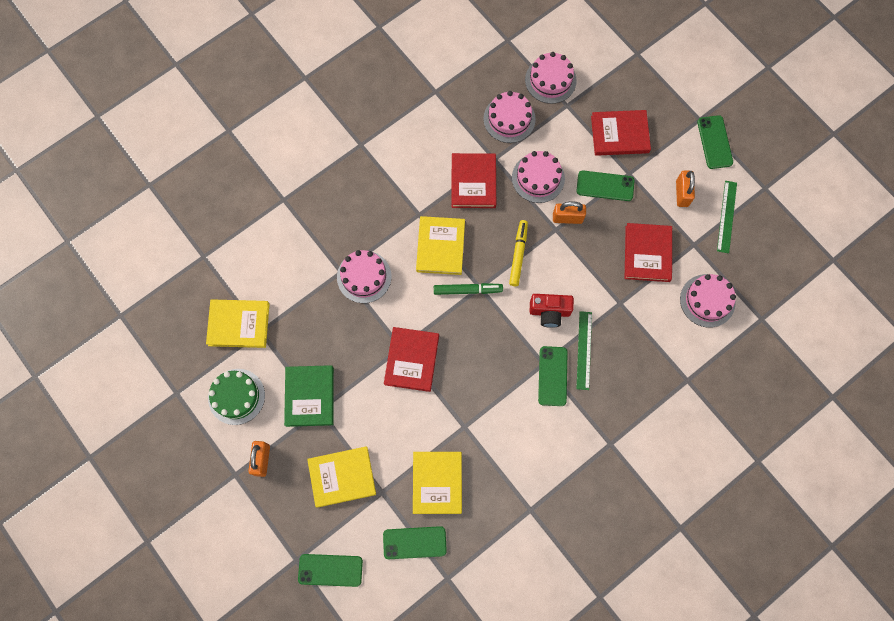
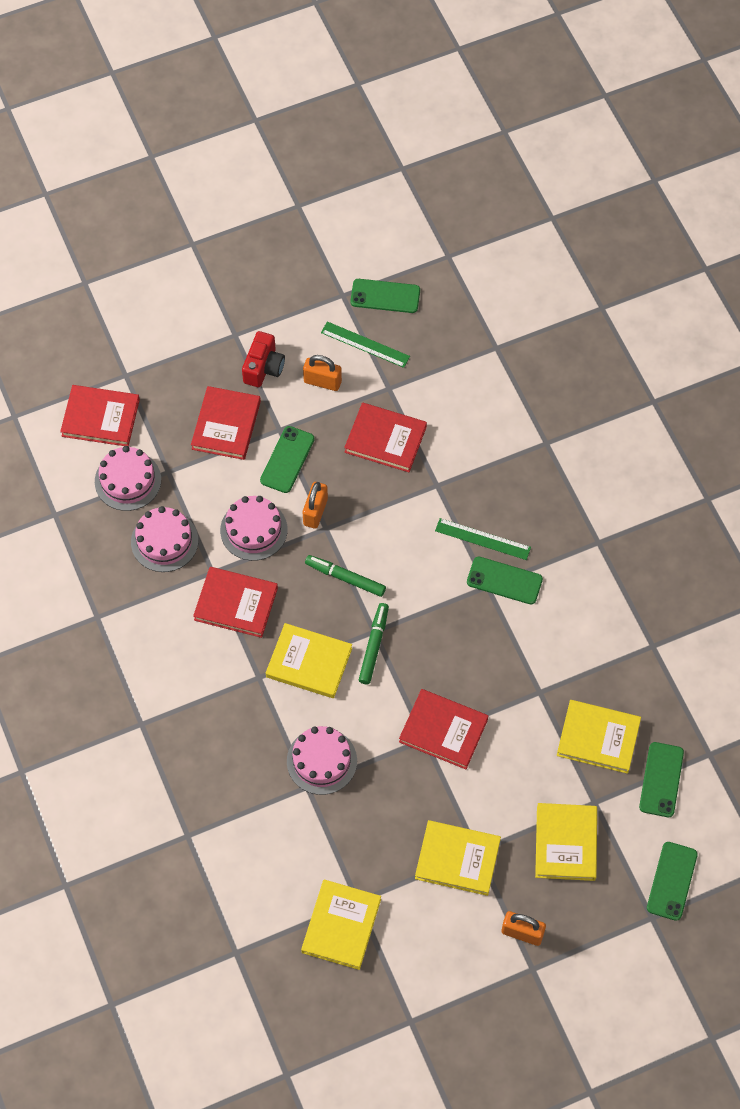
camera: 75 degrees left, 10 degrees down
(236, 396) = (434, 947): green cake -> none
(310, 396) = (457, 859): green book -> yellow book
(518, 254) = (345, 578): yellow marker -> green marker
(549, 312) = (426, 563): red camera -> red camera (263, 368)
(596, 47) = (100, 418): none -> red book
(707, 300) = (459, 395): pink cake -> none
(714, 142) = (269, 328): green phone -> green phone (385, 296)

